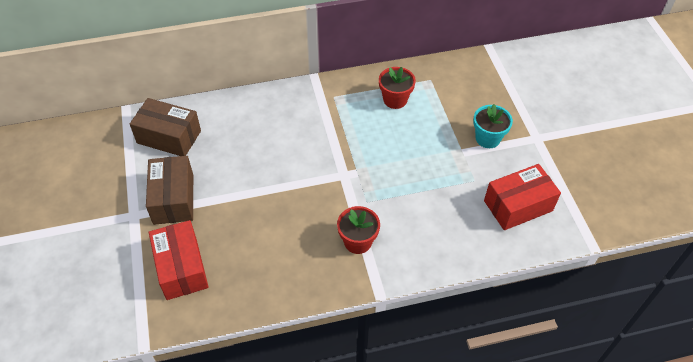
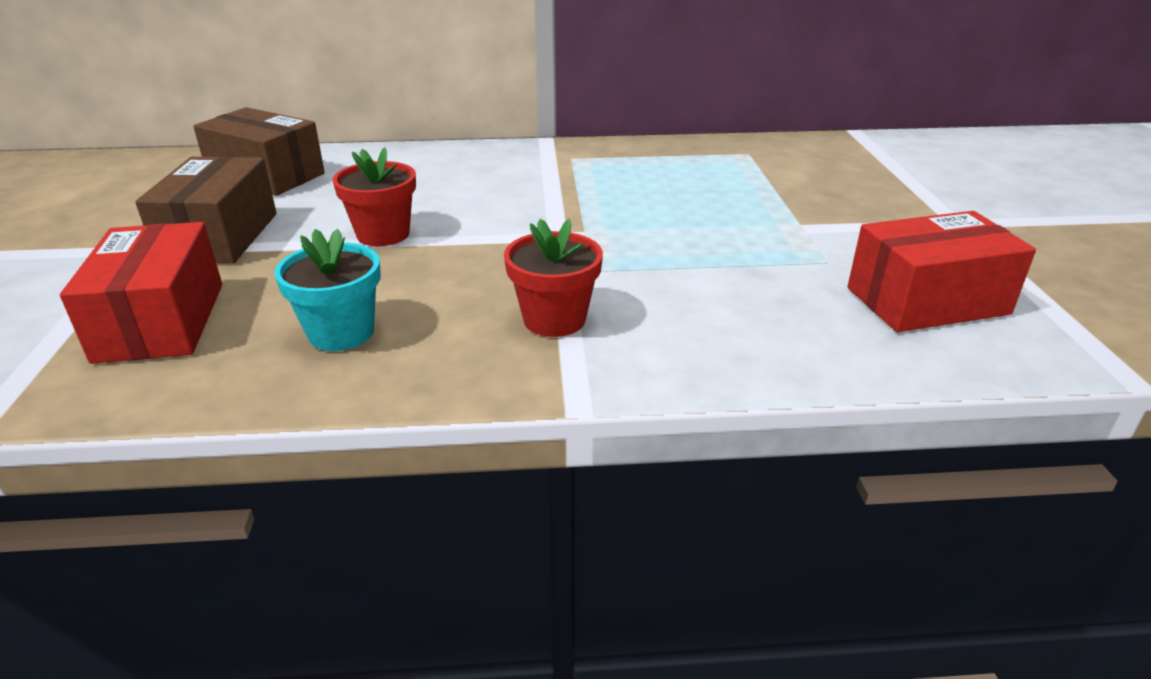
camera: 10 degrees right, 20 degrees down
(395, 100) = (680, 167): red flower pot -> red flower pot (383, 234)
(487, 138) = (855, 216): turquoise flower pot -> turquoise flower pot (341, 333)

